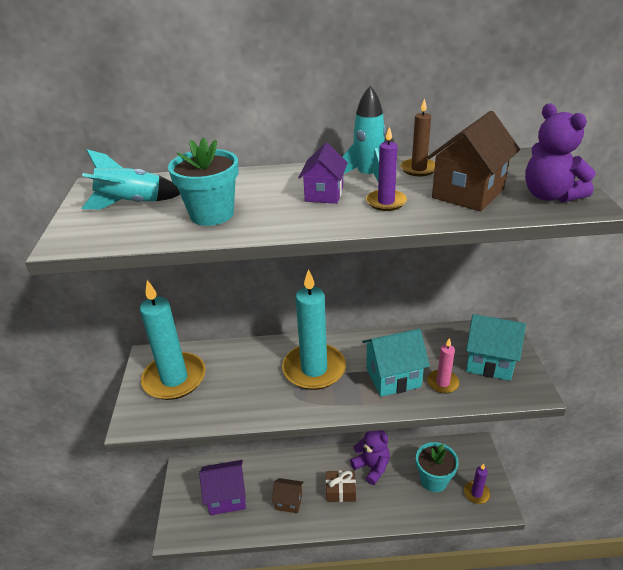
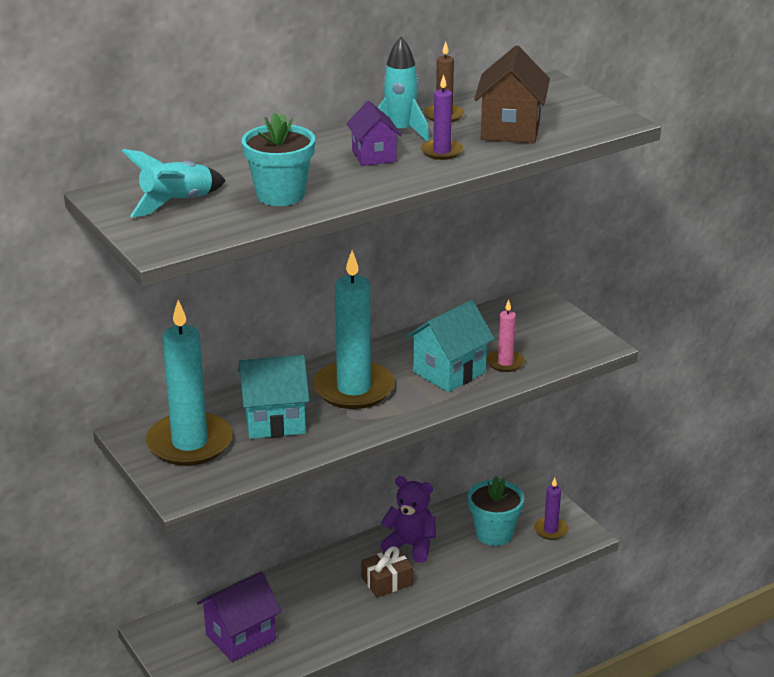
camera: 30 degrees left, 5 degrees down
(289, 502) = (328, 614): brown house -> none
(489, 362) = (542, 332): turquoise house -> turquoise house (275, 421)
(550, 196) = (583, 119): purple teddy bear -> none

